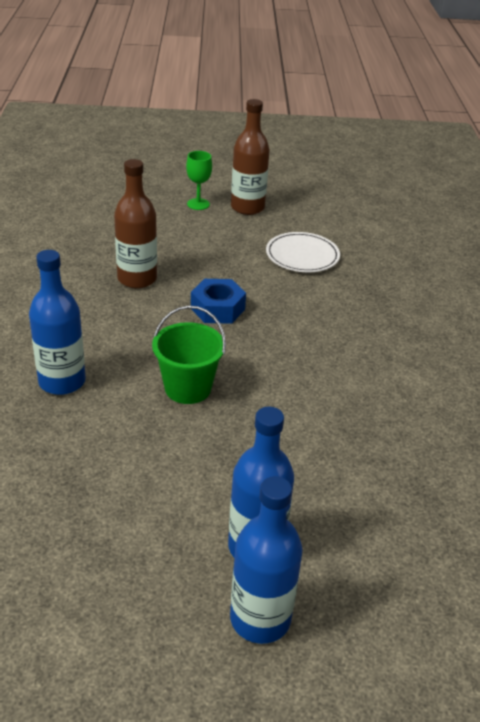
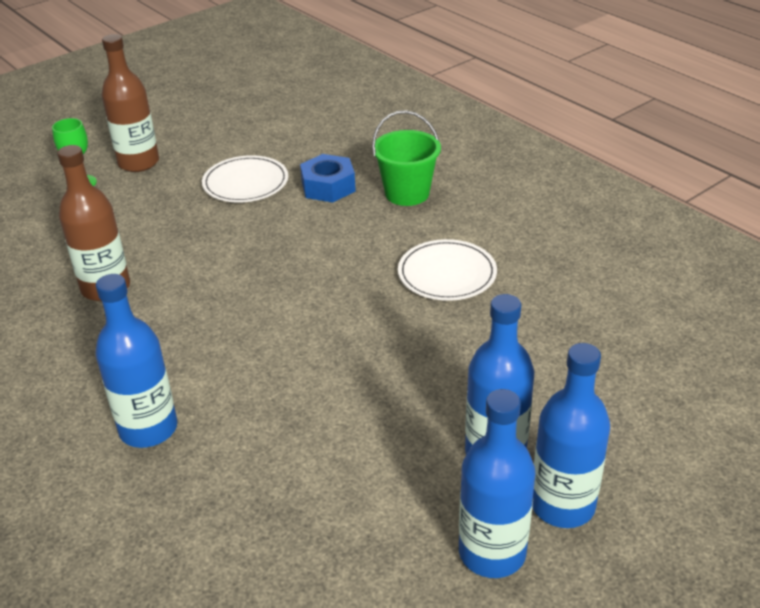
camera: 35 degrees left, 0 degrees up
(171, 612) = (492, 552): none -> blue bottle
(188, 388) = (281, 360): green bucket -> green bucket (407, 193)
(217, 309) = (223, 273): blue nut -> blue nut (328, 187)
(373, 397) = (447, 274): none -> white plate

